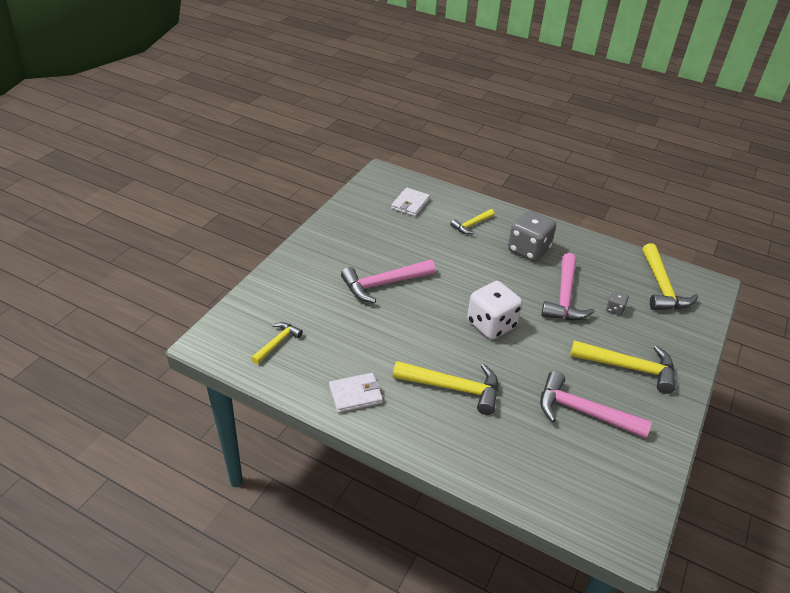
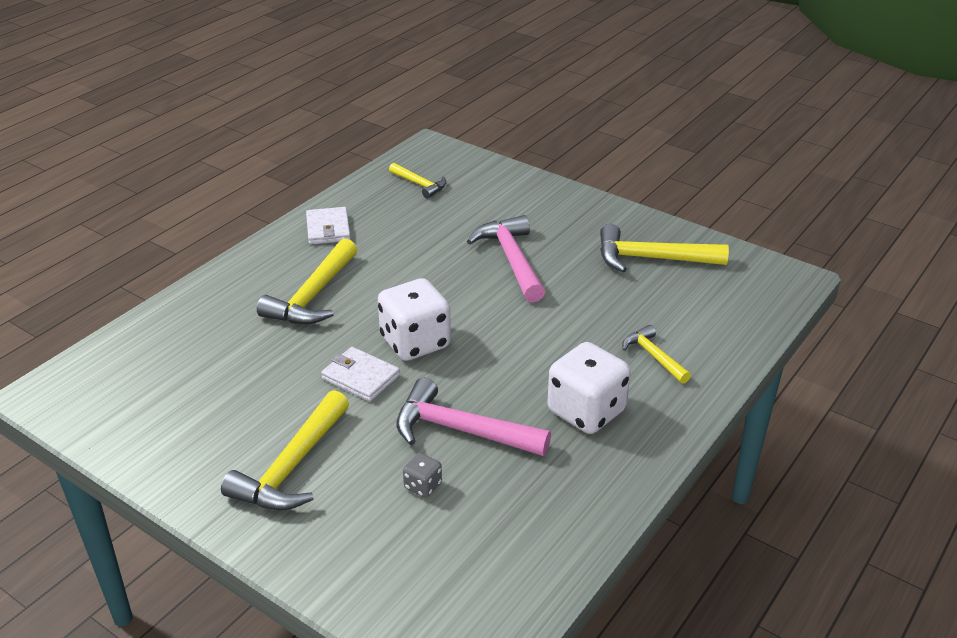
camera: 100 degrees right, 5 degrees down
(410, 204) = (706, 298): white wallet -> white wallet (361, 377)
(528, 250) = (586, 411): grey dice -> white dice
(583, 412) = (233, 398): pink hammer -> none
(662, 287) = (470, 572): yellow hammer -> yellow hammer (651, 259)

